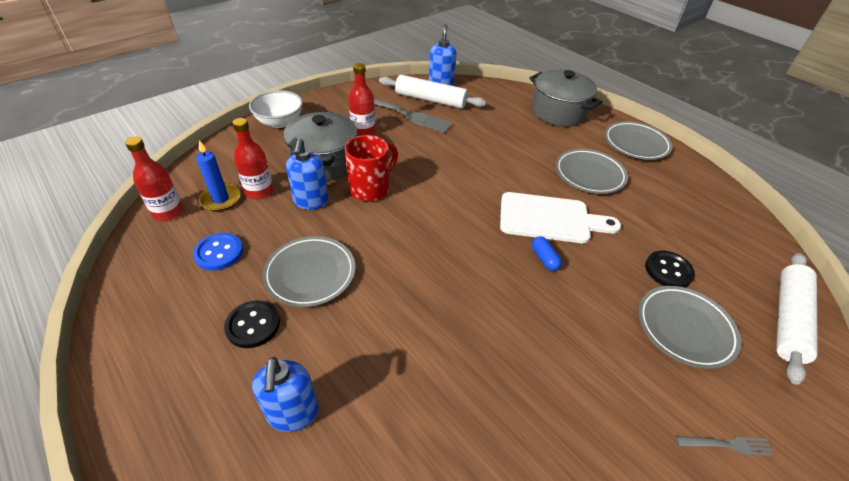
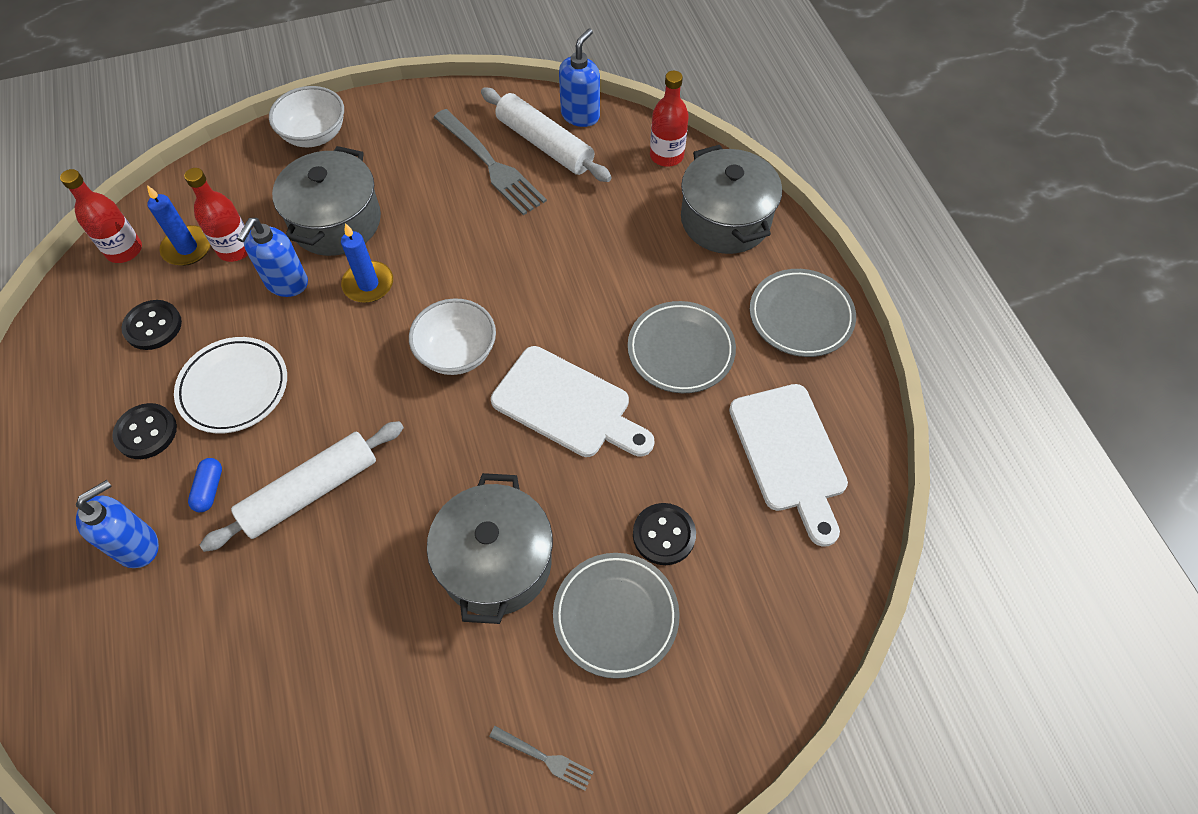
camera: 25 degrees right, 15 degrees up
(219, 253) = (153, 326): blue button -> black button
(293, 414) = (137, 545): blue soap dispenser -> blue soap dispenser turned 150 degrees counterclockwise
(310, 274) = (234, 388): grey plate -> white plate
(363, 131) = (414, 181): red bottle -> red bottle (666, 155)
(370, 188) = (368, 284): red mug -> blue candle
(458, 210) = (457, 353): none -> white bowl
(544, 258) = (515, 461): blue capsule -> blue capsule (209, 489)
(582, 323) = (496, 562): none -> grey pot
(693, 208) = (789, 454): none -> white cutting board
(788, 319) = (763, 657): white rolling pin -> white rolling pin (310, 491)

